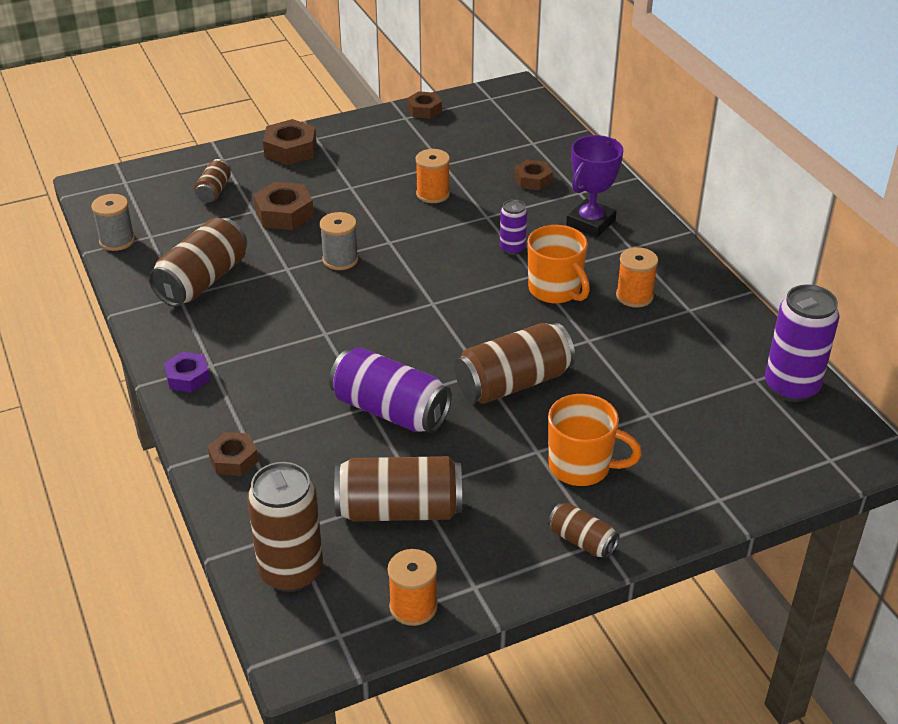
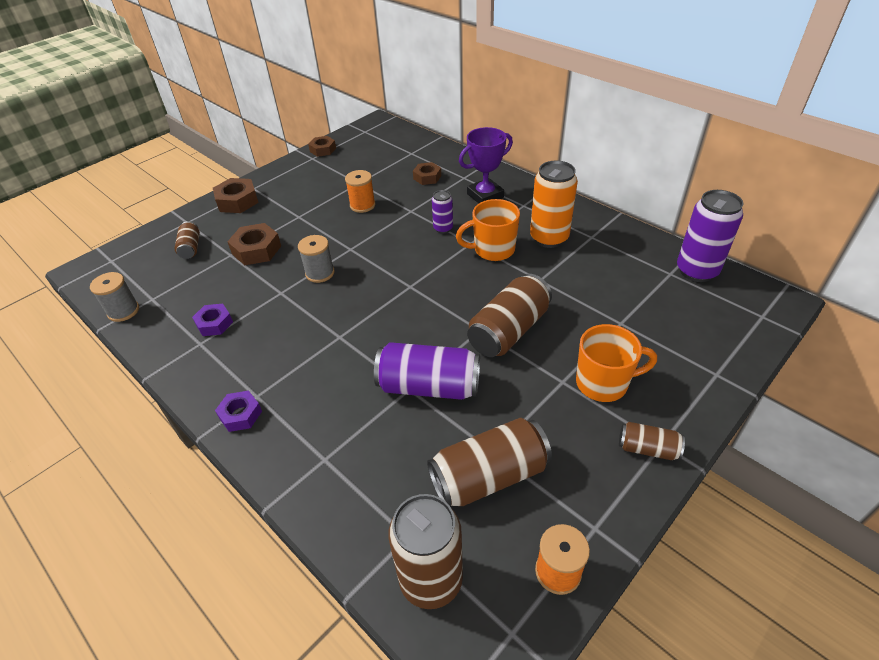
camera: 20 degrees left, 5 degrees up
(202, 281) = (214, 323): brown can -> purple nut
(233, 459) = (319, 481): brown nut -> none
(555, 290) = (493, 250): orange mug -> orange mug turned 135 degrees clockwise
(590, 223) = (485, 196): purple trophy -> purple trophy turned 45 degrees clockwise
(634, 296) = (549, 238): orange spool -> orange can

